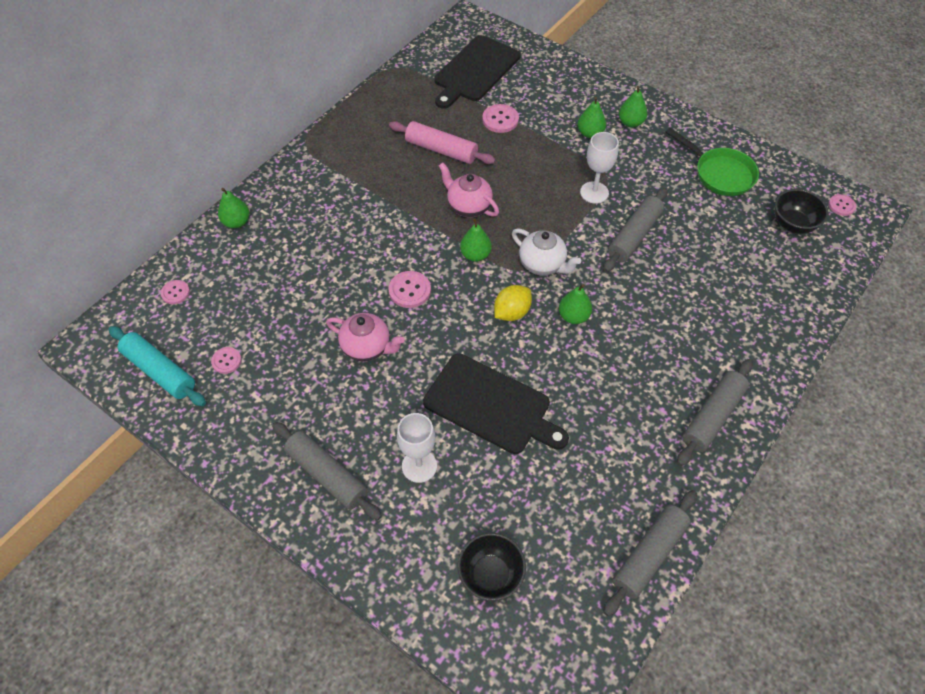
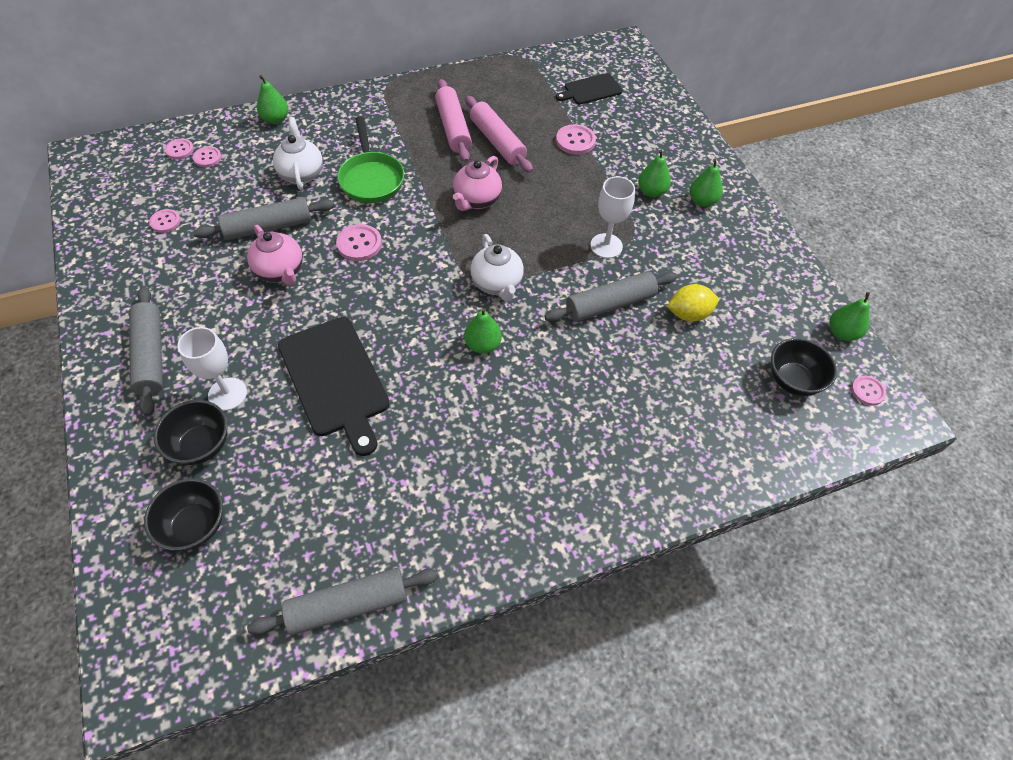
camera: 30 degrees right, 0 degrees up
(160, 371) = (112, 203): turquoise rolling pin -> none
(208, 286) = (207, 158): none -> pink button
(306, 258) = (301, 174): none -> white teapot
(395, 155) = (453, 128): none -> pink rolling pin
(437, 516) = (201, 445): none -> black bowl
(468, 206) = (476, 200): pink teapot -> pink teapot turned 135 degrees counterclockwise
(475, 71) = (591, 90): black cutting board -> black cutting board, size x0.57
(475, 255) = (444, 244): green pear -> green pear (842, 332)
(511, 312) = (429, 310): yellow lemon -> yellow lemon (688, 314)
(712, 416) = (532, 516): grey rolling pin -> grey rolling pin (268, 227)
(720, 174) = (754, 292): green pan -> green pan (371, 178)

